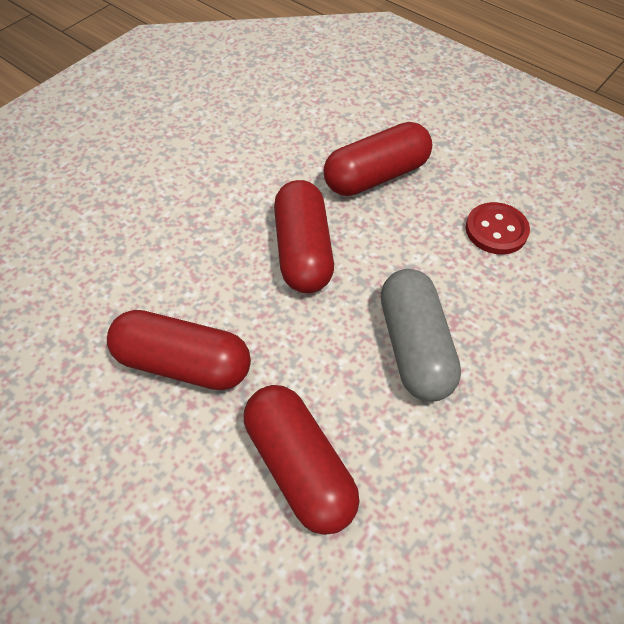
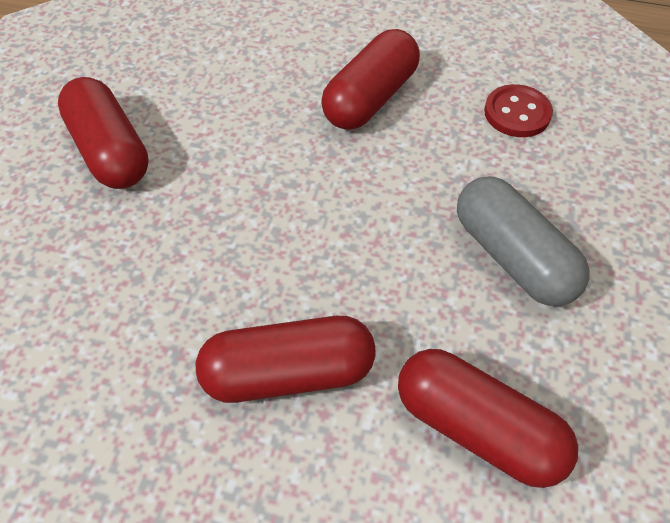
camera: 25 degrees left, 0 degrees up
(303, 251) = (343, 202): red capsule -> red capsule (110, 151)

